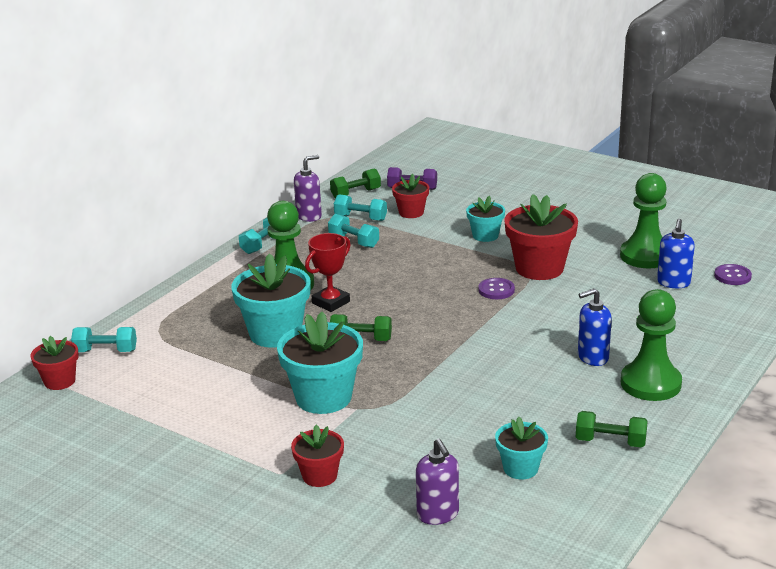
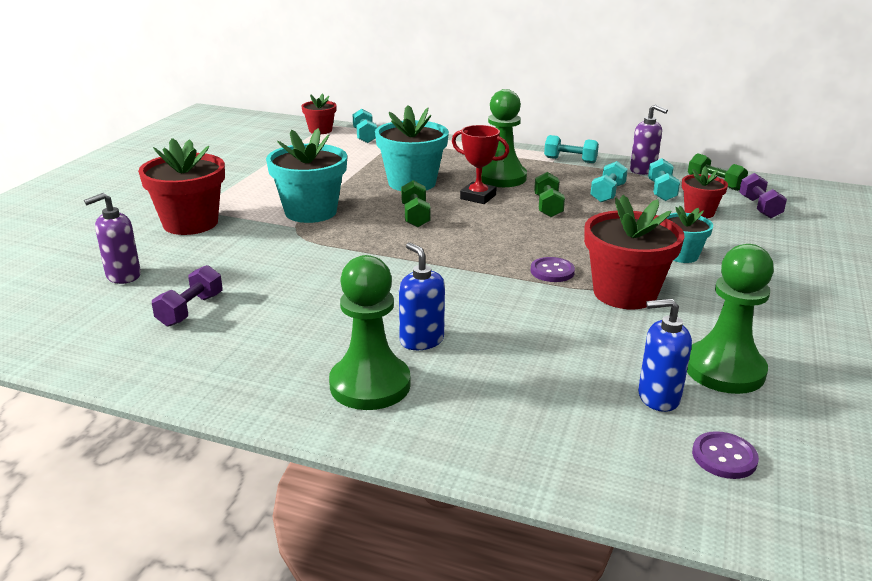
camera: 75 degrees right, 0 degrees up
(319, 476) = (190, 223): red flower pot -> red flower pot, size x1.77
(520, 468) = (190, 310): turquoise flower pot -> purple dumbbell
(610, 442) = (237, 361): green dumbbell -> green dumbbell (548, 206)

